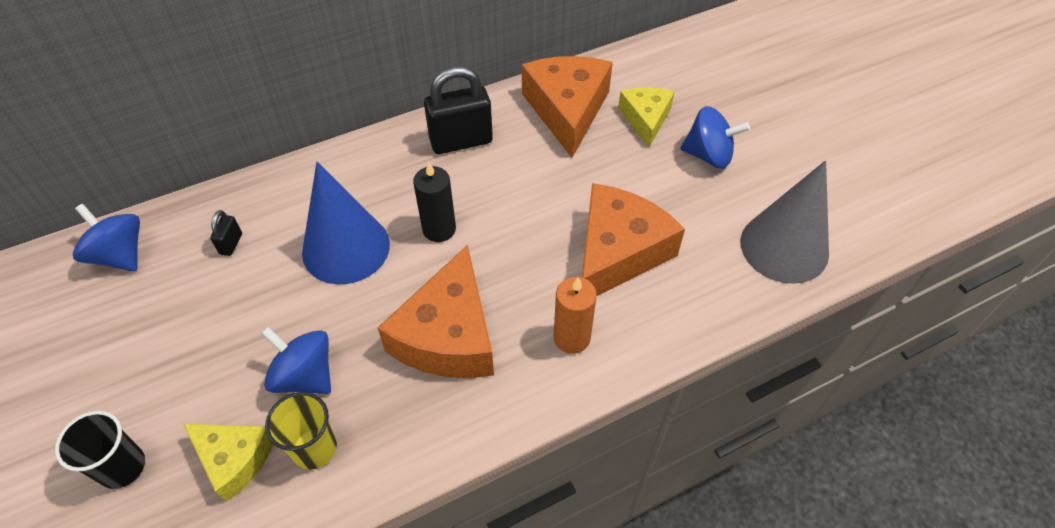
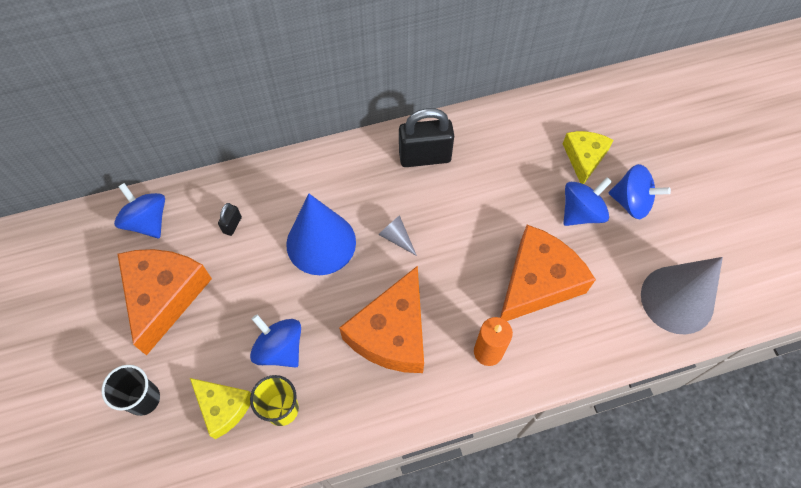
camera: 10 degrees right, 10 degrees up
(439, 229) = (396, 237): black candle -> grey cone
(567, 110) = (518, 139): orange cheese -> orange cheese (164, 295)
(653, 173) = (581, 212): none -> blue spinning top

